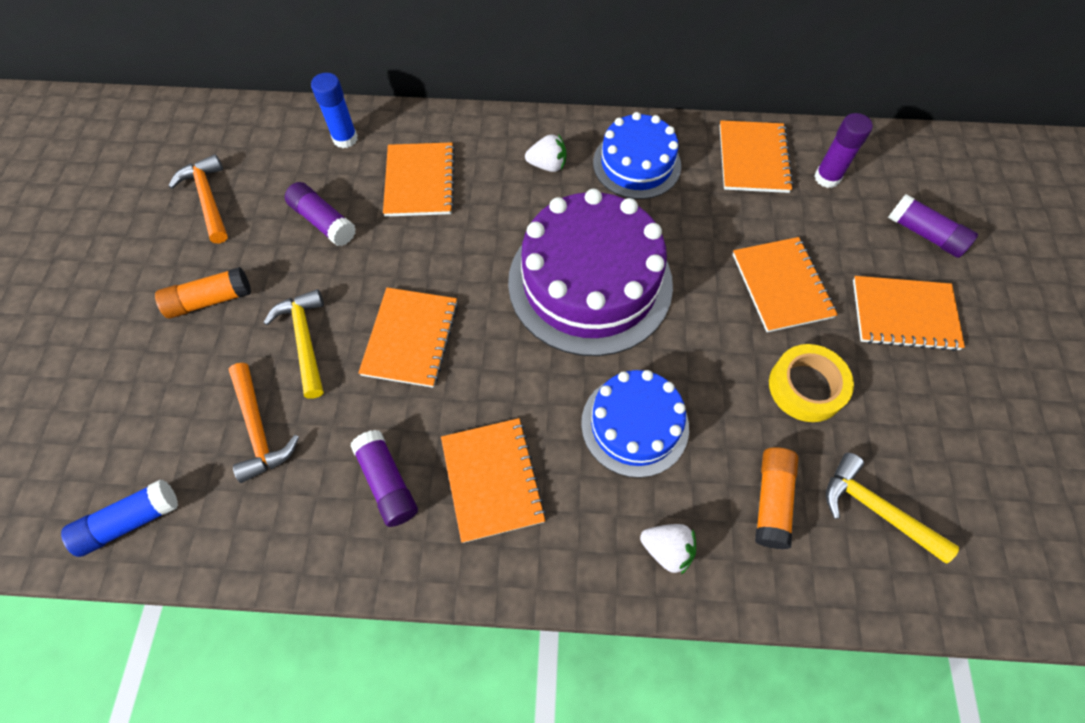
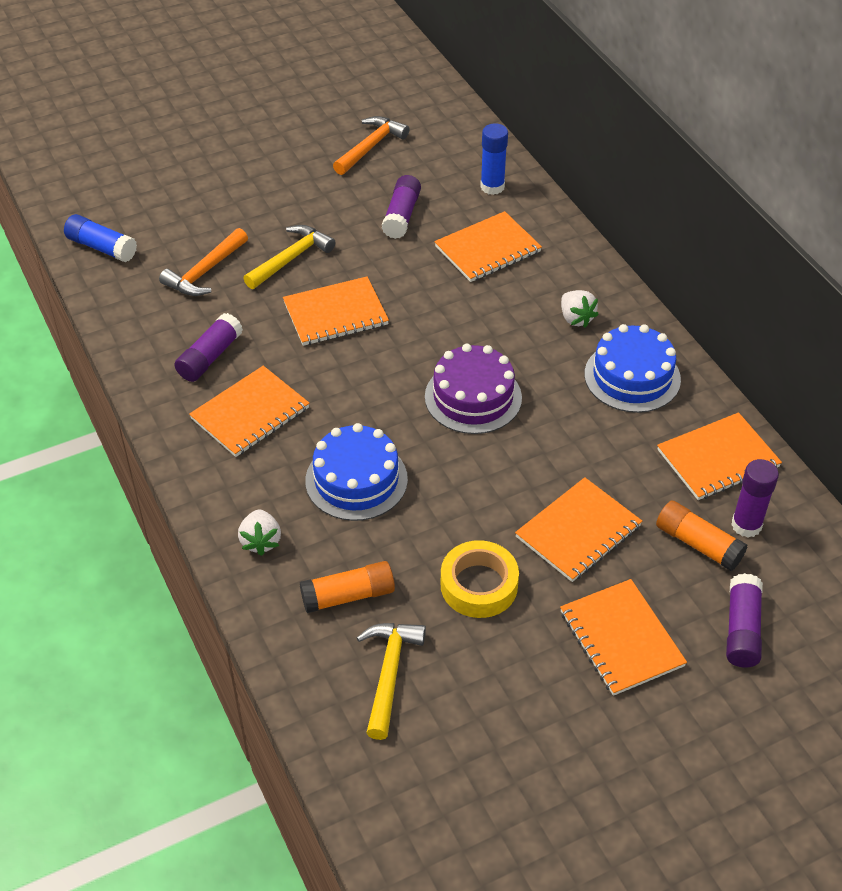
camera: 60 degrees right, 15 degrees down
(210, 300) = (286, 194): orange glue stick -> orange glue stick (698, 544)
(590, 282) = (473, 397): purple cake -> purple cake, size x0.59

